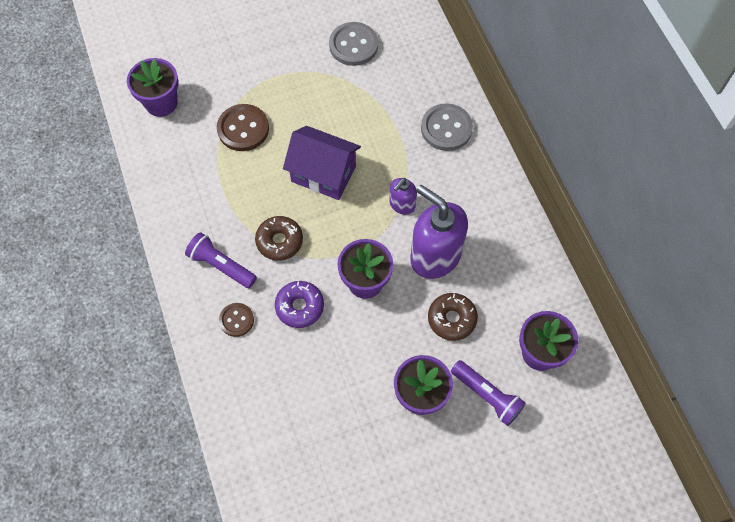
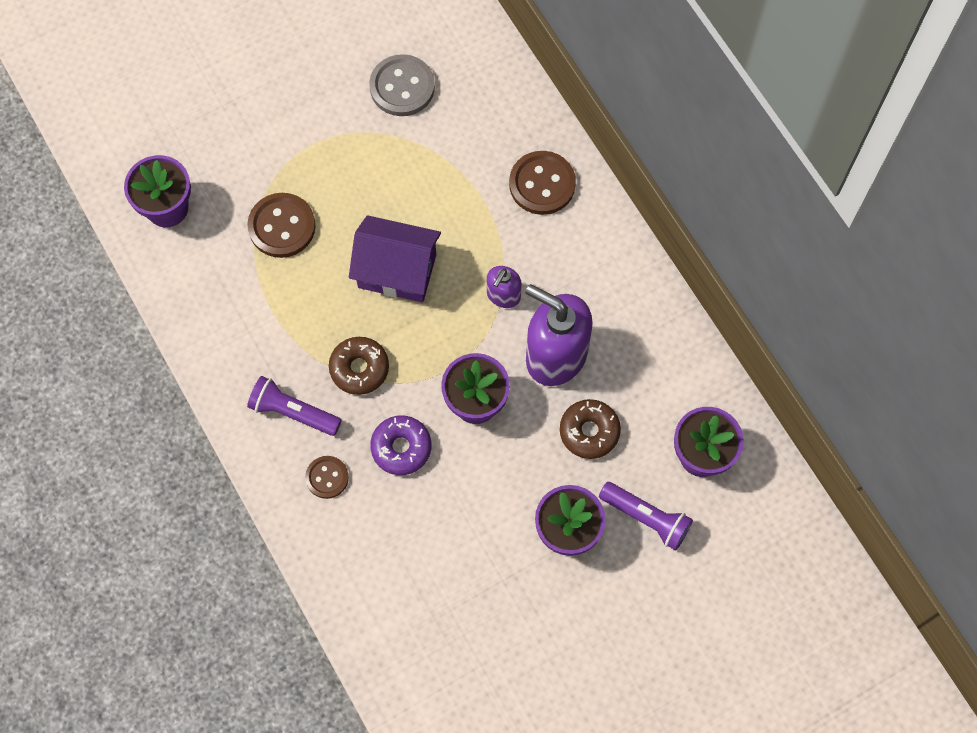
camera: 10 degrees left, 5 degrees up
(446, 128) = (542, 184): grey button -> brown button

